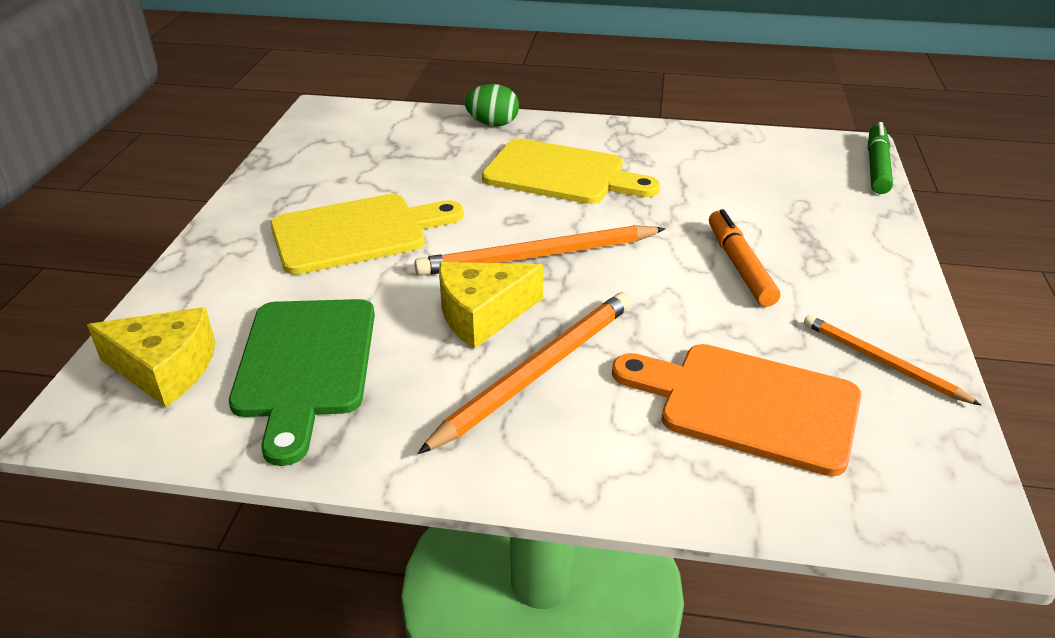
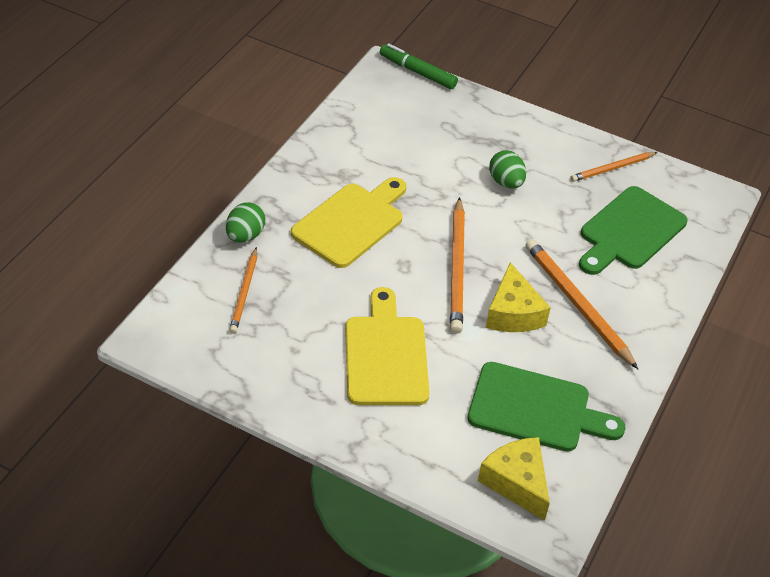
camera: 75 degrees left, 10 degrees up
(165, 369) = (516, 482): yellow cheese -> yellow cheese turned 60 degrees counterclockwise
(410, 139) = (244, 293): none -> orange pencil
(739, 266) = (506, 182): orange marker -> green egg
(748, 405) = (629, 231): orange cutting board -> green cutting board

